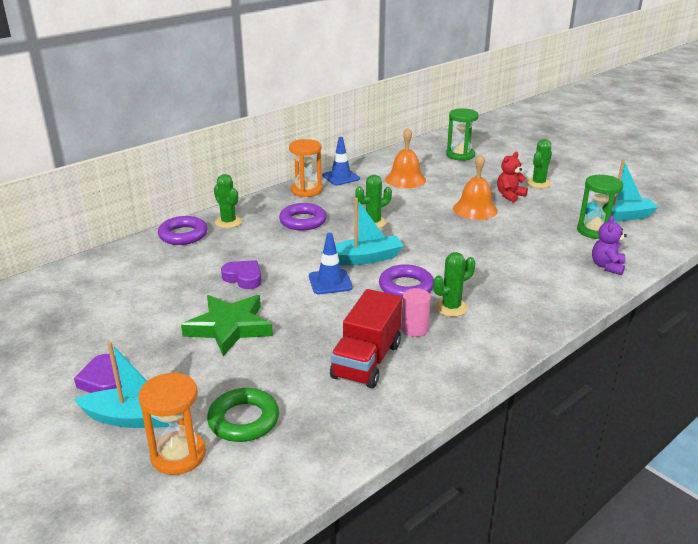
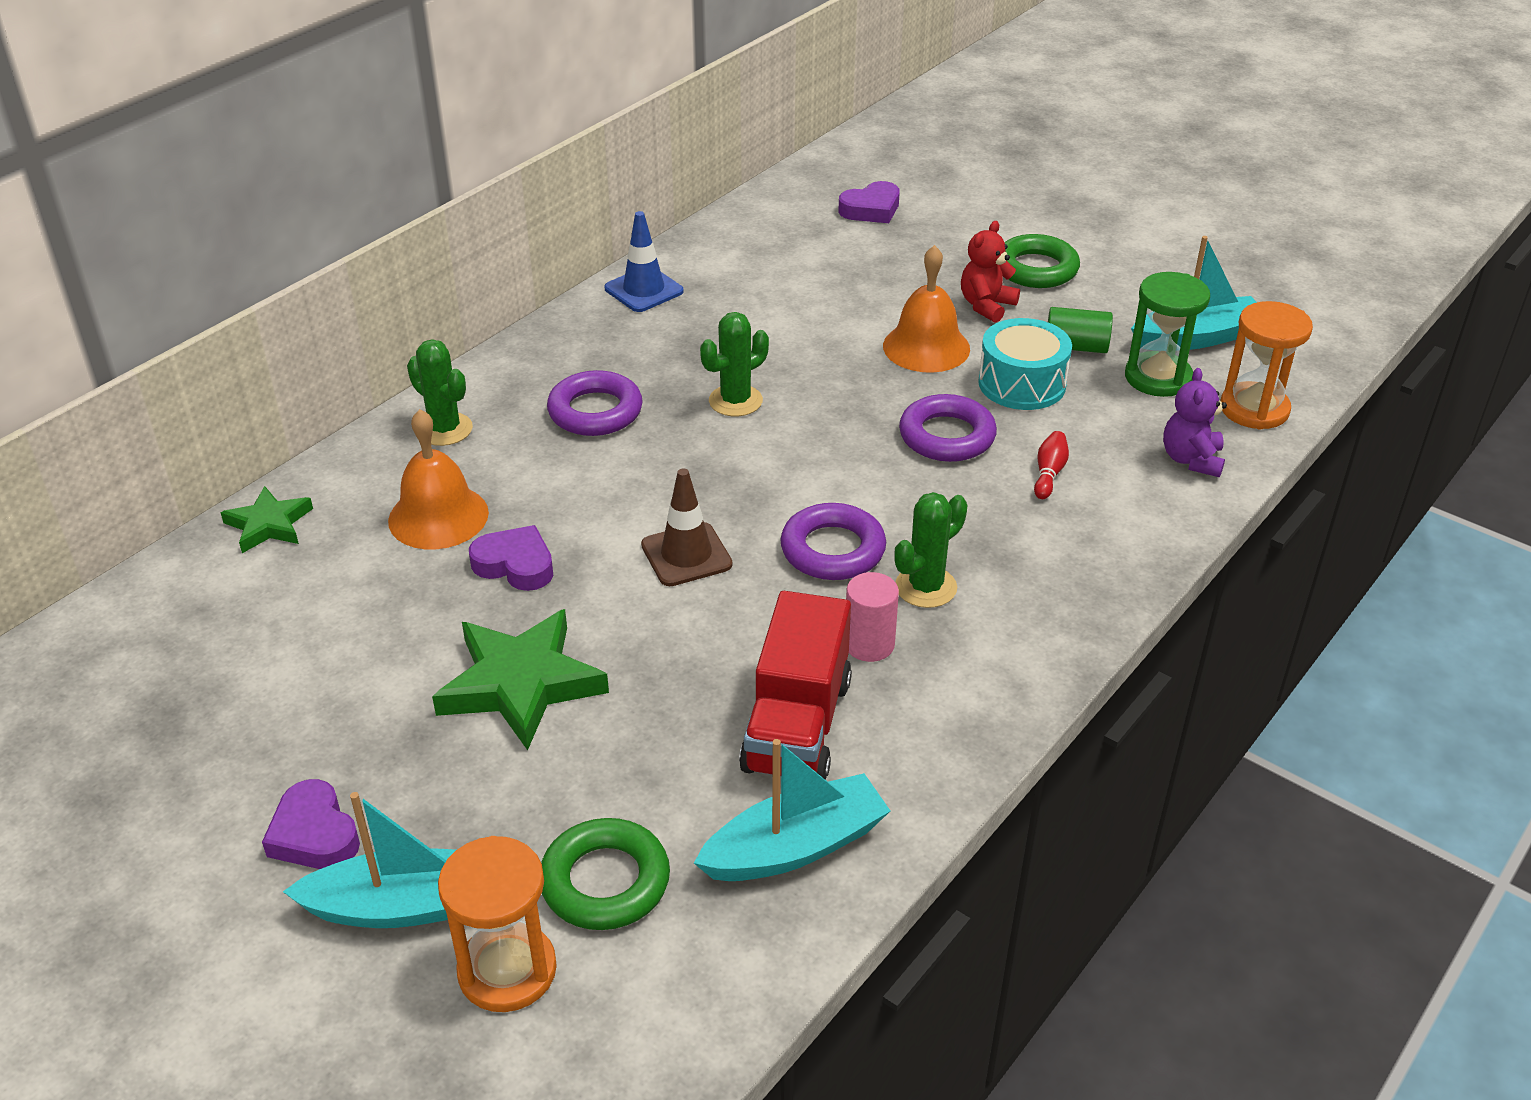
camera: 10 degrees left, 10 degrees up
(132, 251) = (269, 524): none -> green star
(183, 235) = (361, 472): purple ring -> purple ring (947, 436)
(306, 190) = (582, 331): orange hourglass -> orange hourglass (1254, 409)
(330, 282) = (686, 555): blue traffic cone -> brown traffic cone
(364, 258) = (739, 491): turquoise boat -> turquoise boat (795, 847)
(405, 179) = (775, 284): orange bell -> orange bell (438, 516)
(460, 155) = (871, 209): green hourglass -> purple heart
(521, 228) = (1022, 384): none -> turquoise drum
(528, 265) = (1049, 473): none -> red bowling pin
(538, 183) = (1036, 269): green cactus -> green ring
(553, 215) = (1076, 347): none -> green cylinder

